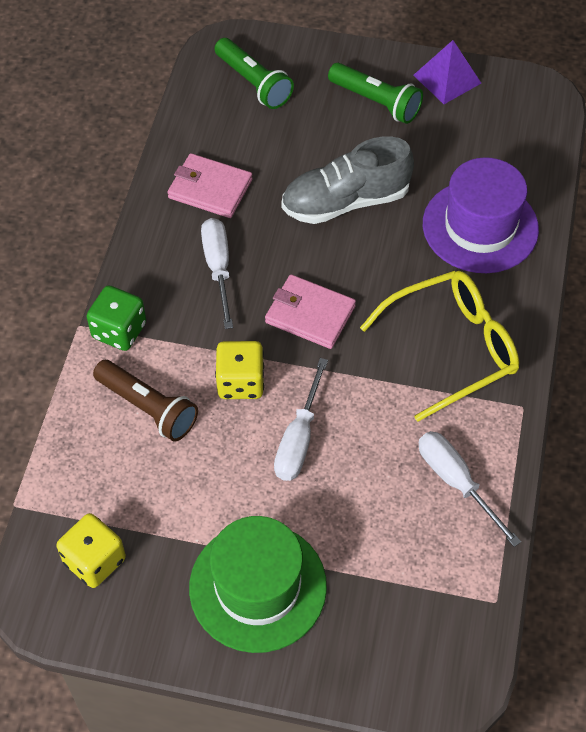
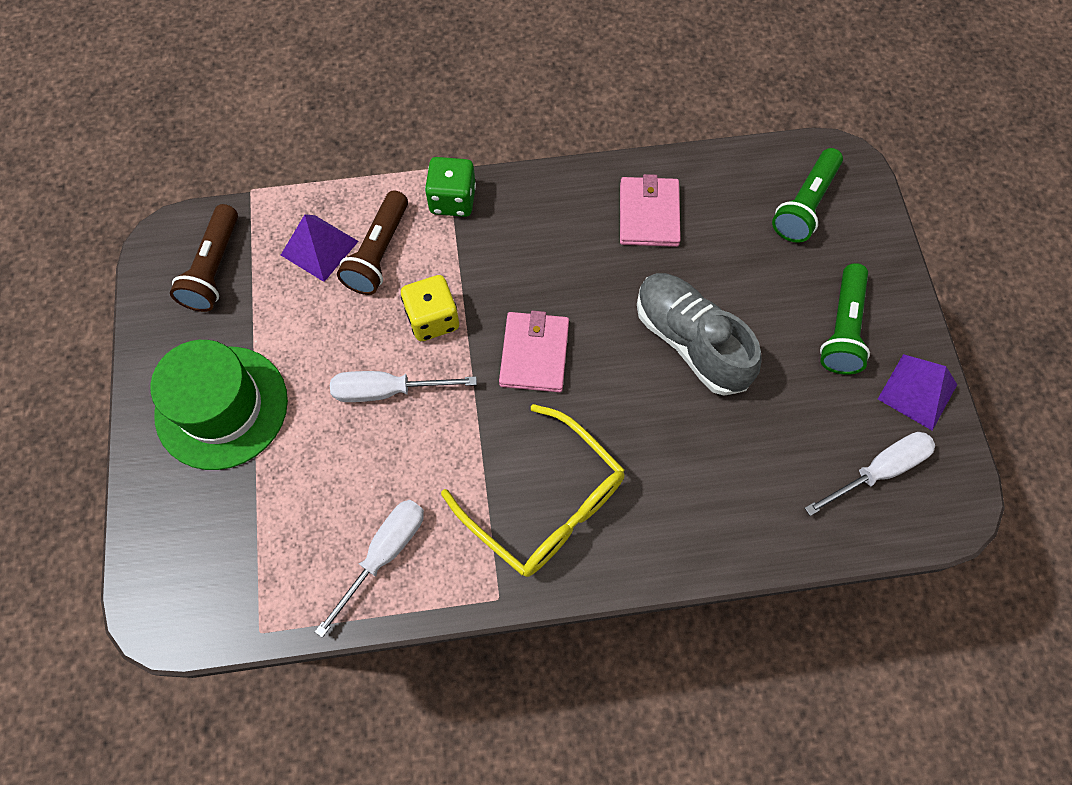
camera: 70 degrees right, 10 degrees up
(94, 560) = (214, 269): yellow dice -> brown flashlight
(117, 458) = (319, 248): none -> purple pyramid
(218, 268) = (556, 255): white screwdriver -> white screwdriver (878, 470)
(480, 226) = (720, 487): purple hat -> none

